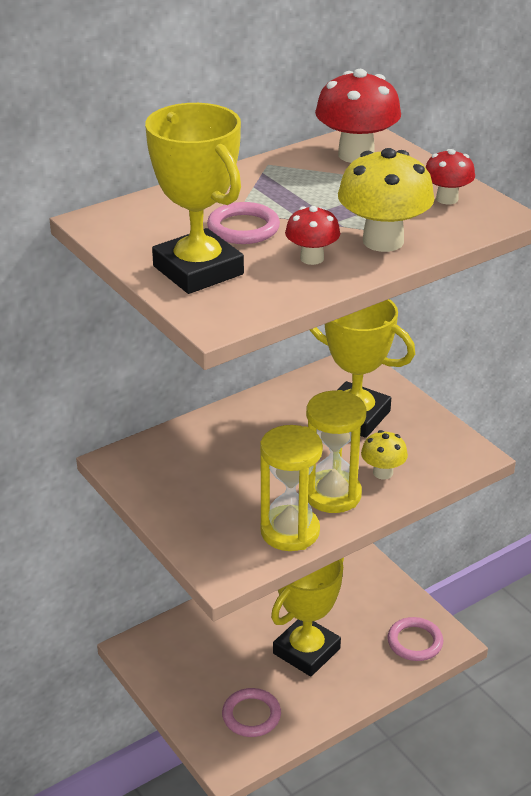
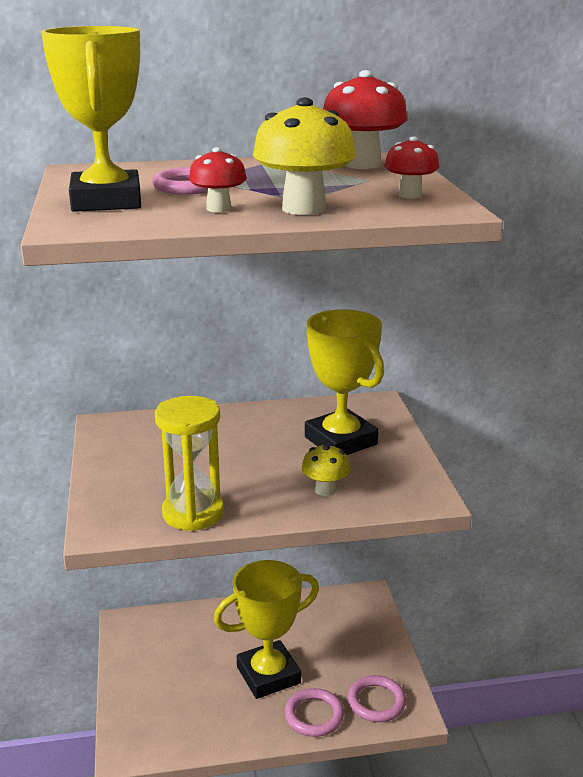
camera: 25 degrees right, 10 degrees down
(251, 715) = (178, 714): pink ring -> pink ring (314, 715)
(332, 495) = (261, 495): yellow hourglass -> none

